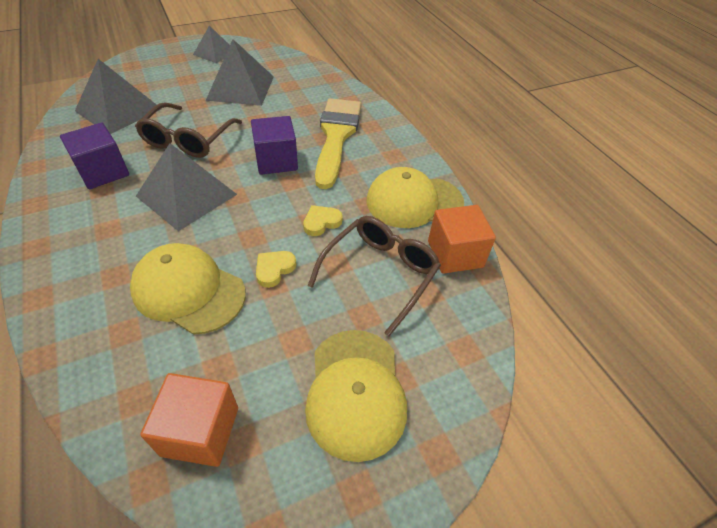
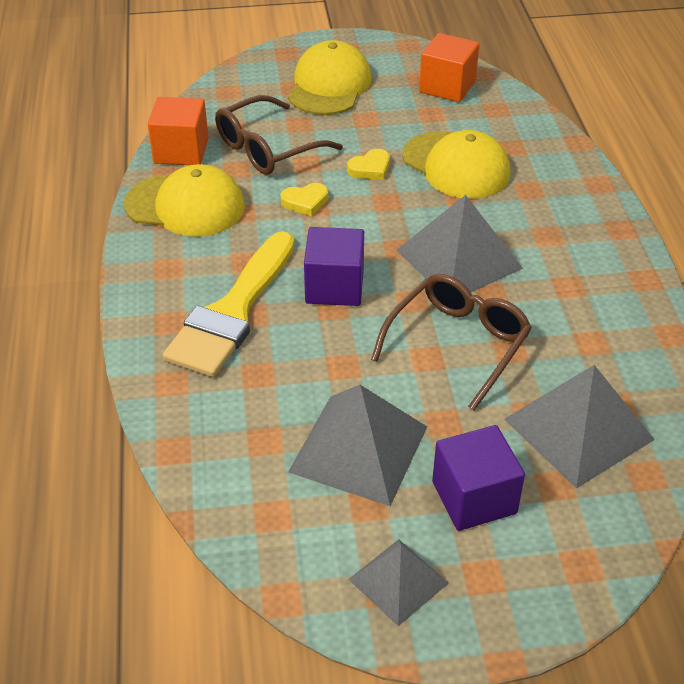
camera: 160 degrees left, 5 degrees down
(103, 172) = (572, 309): purple cube -> purple cube (474, 497)

